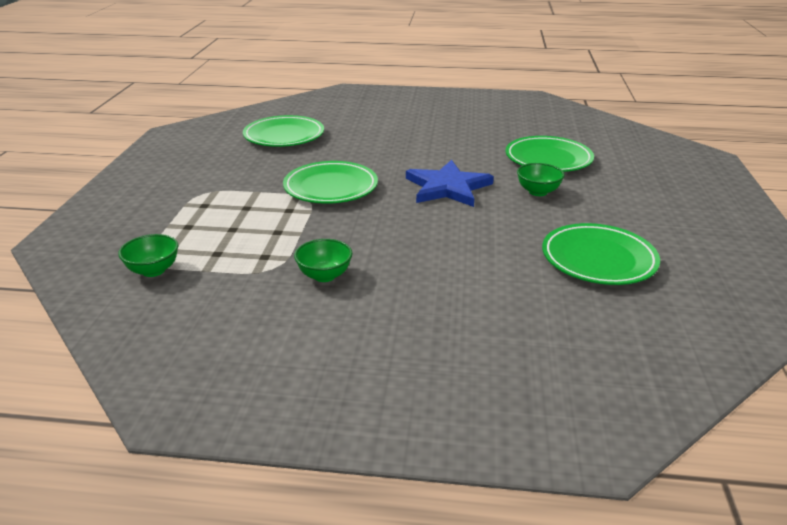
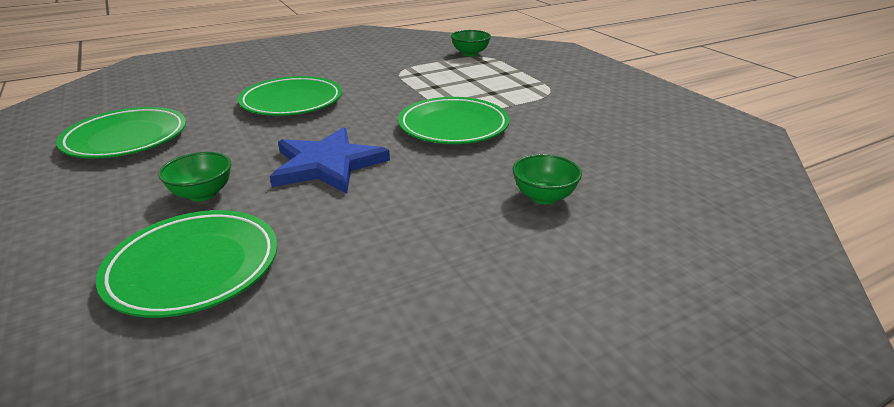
camera: 145 degrees right, 0 degrees up
(284, 136) = (631, 168): green plate -> green plate (292, 102)
(324, 275) = (359, 76): green bowl -> green bowl (544, 197)

